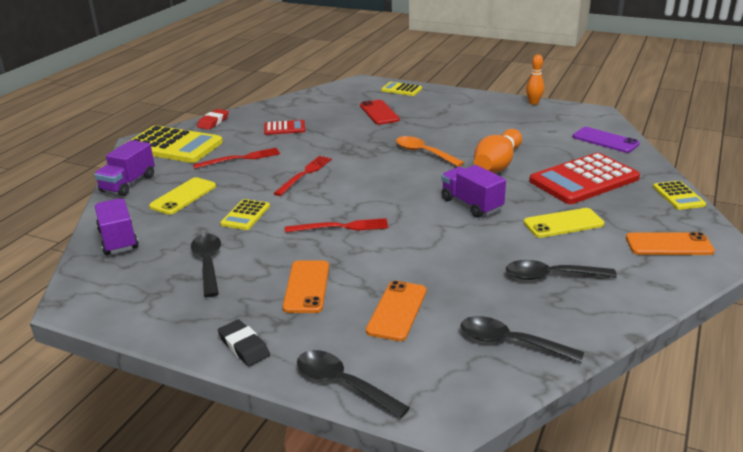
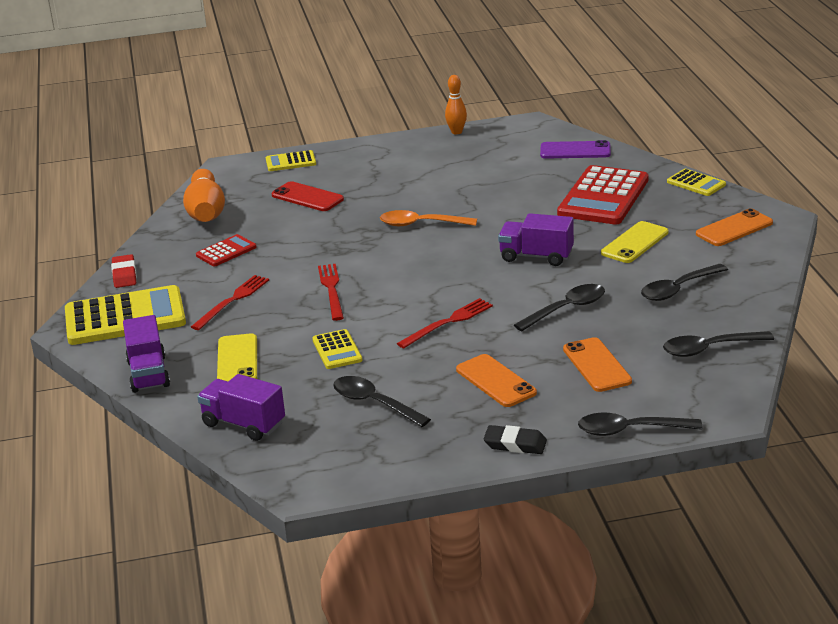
camera: 35 degrees left, 0 degrees up
(438, 253) = (567, 309): none -> black spoon
(497, 165) = (508, 210): orange bowling pin -> orange bowling pin (206, 211)

